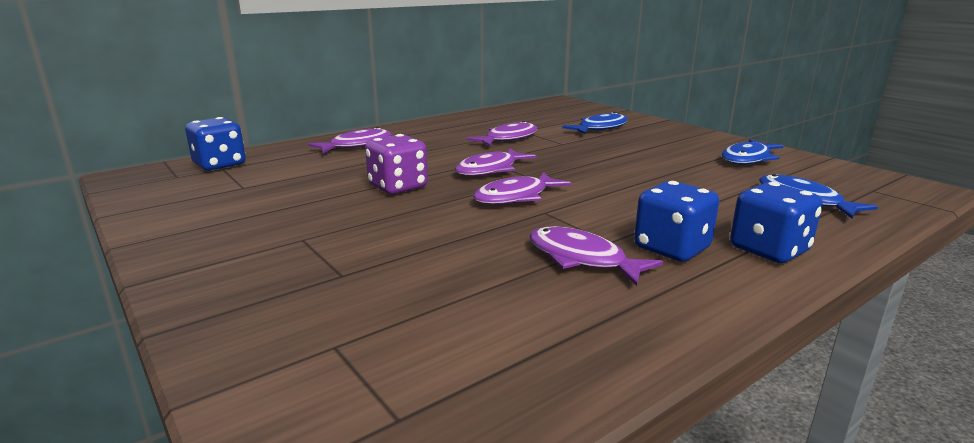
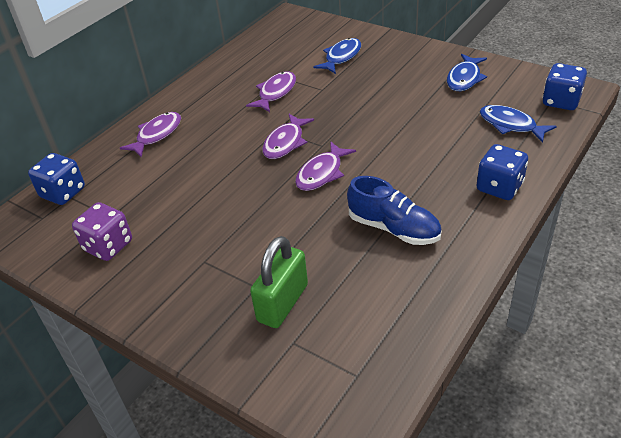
camera: 15 degrees left, 20 degrees up
(362, 298) = (283, 303): none -> green padlock
(398, 187) = (229, 184): purple dice -> purple dice (108, 246)
(581, 259) = (394, 228): purple fish -> blue shoe
(671, 248) = (443, 202): blue dice -> blue dice (561, 101)

